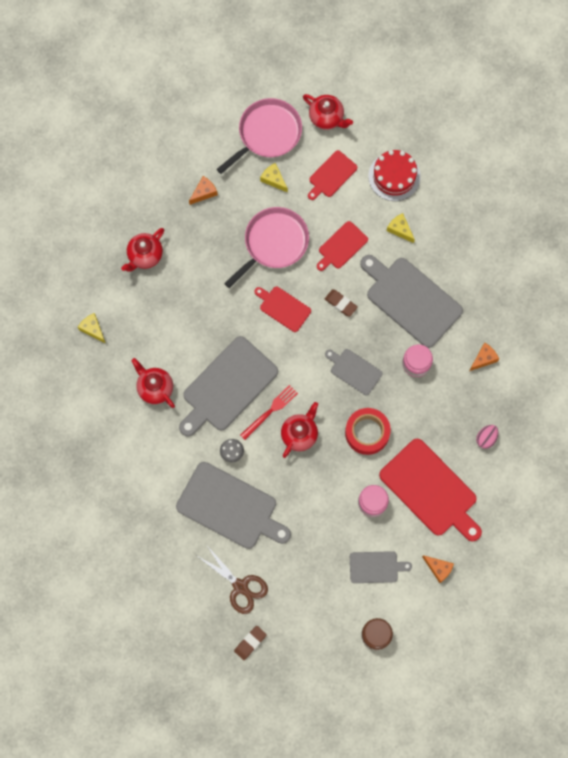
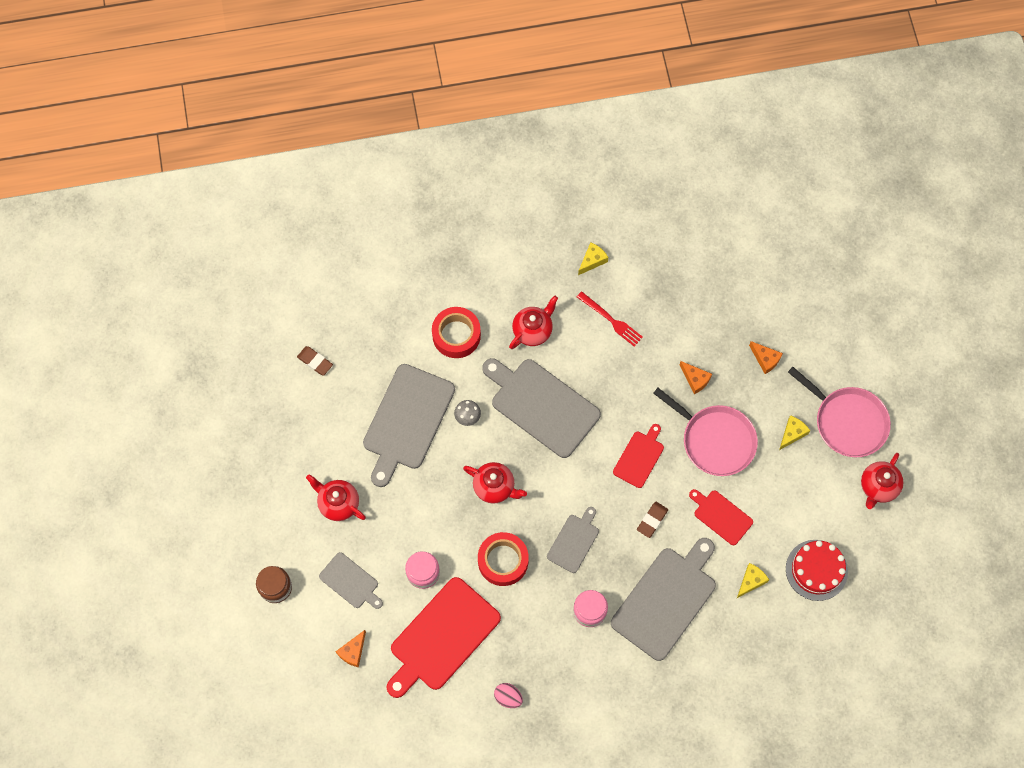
camera: 85 degrees right, 5 degrees down
(145, 256) = (682, 305): red teapot -> red teapot (338, 503)
(152, 457) = (456, 335): none -> red tape
(240, 586) = (321, 439): brown scissors -> none
(250, 643) = (261, 454): brown eraser -> brown eraser (315, 361)
(270, 411) = (518, 453): red fork -> red fork (611, 320)
(331, 175) = (807, 498): red cutting board -> none
(376, 567) = (350, 582): grey cutting board -> grey cutting board turned 45 degrees counterclockwise
(483, 358) = (604, 689): orange cheese -> orange cheese (695, 379)

